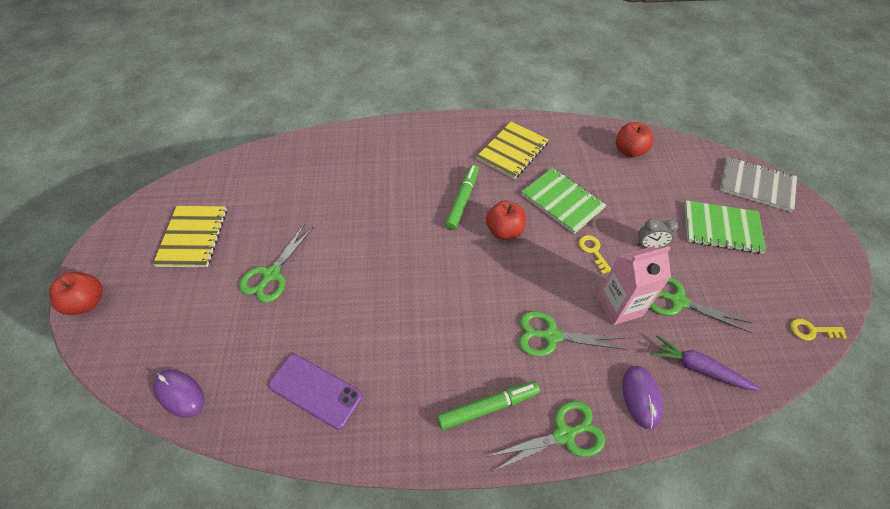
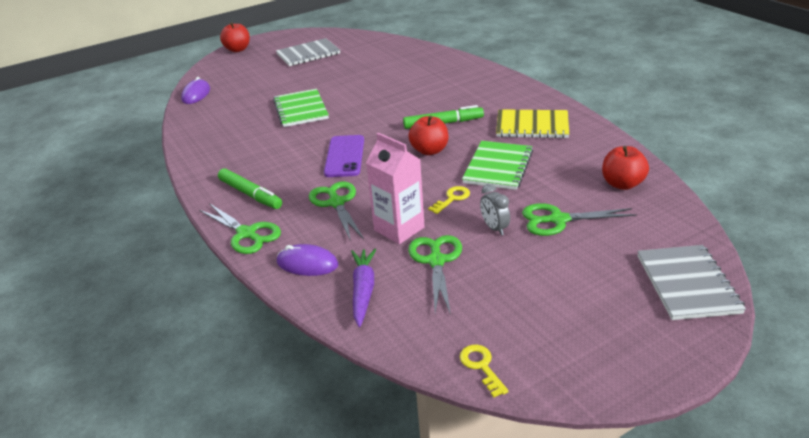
camera: 65 degrees right, 20 degrees down
(193, 237) = (308, 54): yellow notebook -> grey notebook
(271, 275) = (300, 85): green scissors -> green scissors (558, 220)
(315, 390) = (223, 130): purple phone -> purple phone (345, 156)
(641, 397) = (307, 264): purple mouse -> purple mouse turned 45 degrees clockwise
(721, 228) = (575, 270): green notebook -> green notebook (301, 109)

